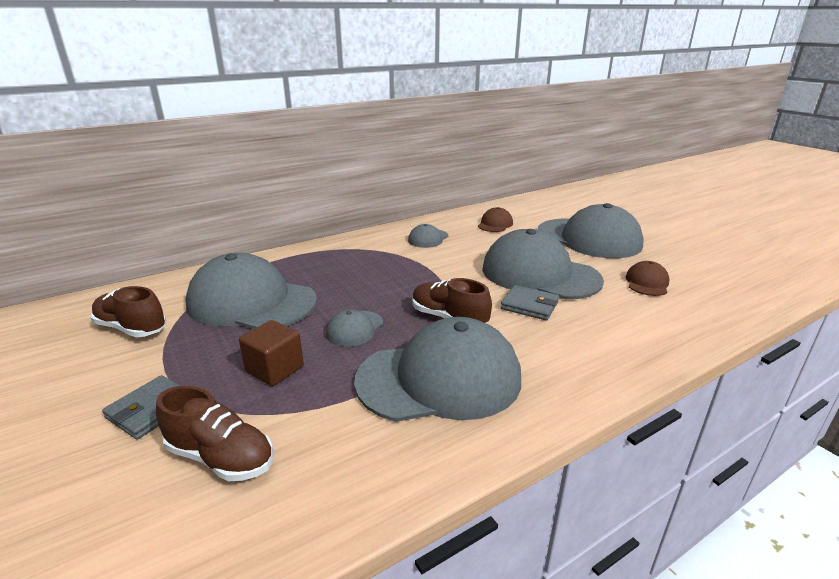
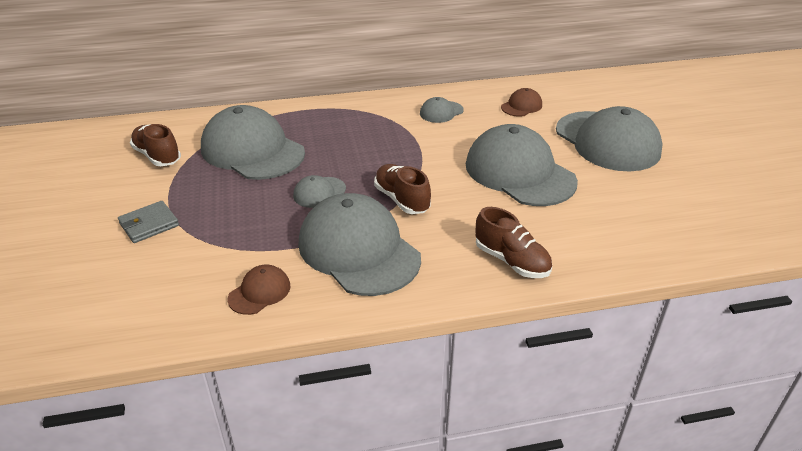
camera: 20 degrees right, 10 degrees up
(221, 457) = (179, 268): brown shoe -> brown shoe (511, 261)
(275, 369) = (242, 213): brown cube -> none
(440, 379) = (358, 250): grey cap -> grey cap turned 135 degrees counterclockwise
(529, 305) = (482, 203): grey wallet -> none
(647, 282) = (620, 203): brown cap -> brown cap (259, 292)

